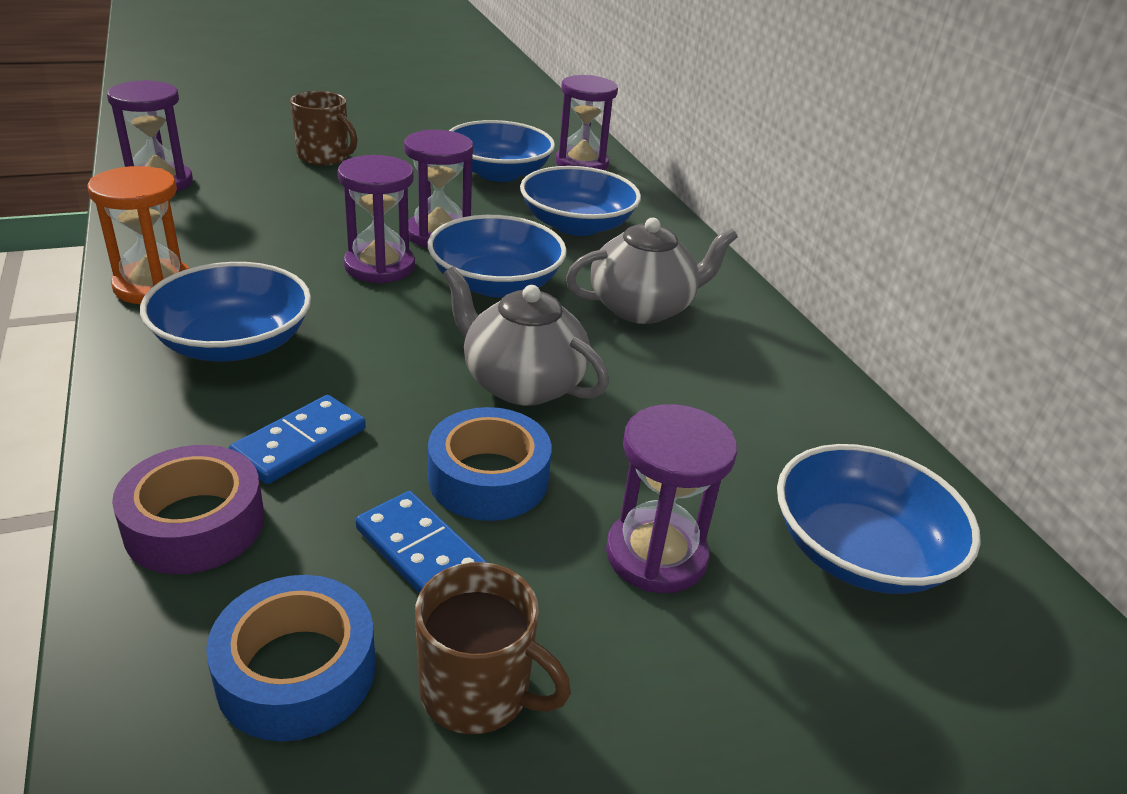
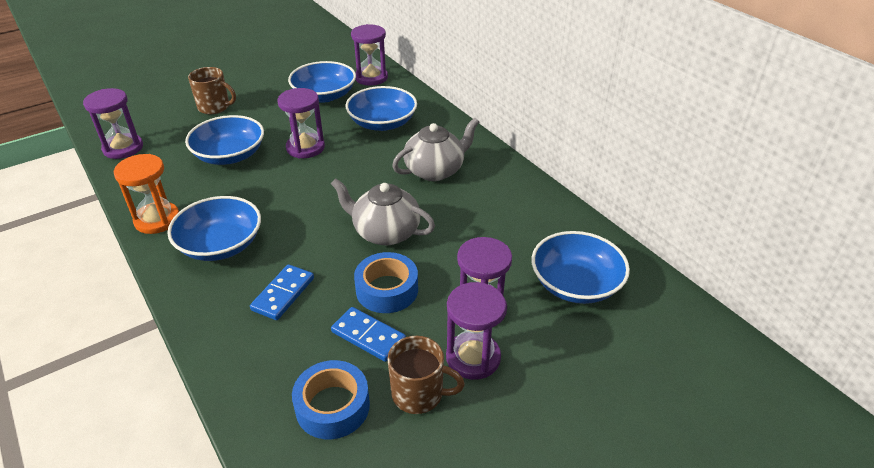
camera: 10 degrees left, 5 degrees up
(195, 524) = (250, 349): purple tape -> none
(379, 266) = (280, 177): purple hourglass -> purple hourglass (473, 357)
(495, 283) = (350, 173): blue bowl -> blue bowl (230, 155)

